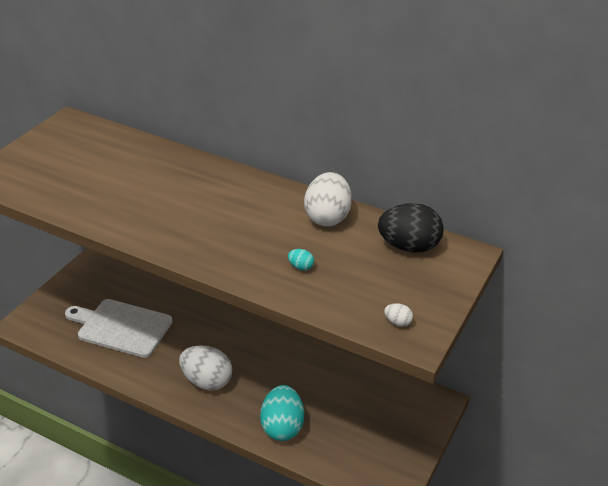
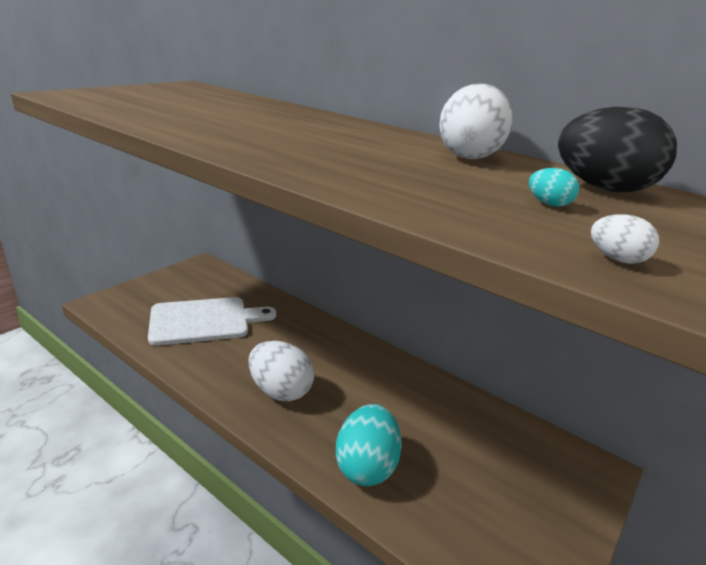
camera: 10 degrees right, 10 degrees down
(121, 327) = (204, 321): white cutting board -> white cutting board turned 135 degrees clockwise
(300, 267) = (425, 184): turquoise egg -> turquoise egg (549, 204)

